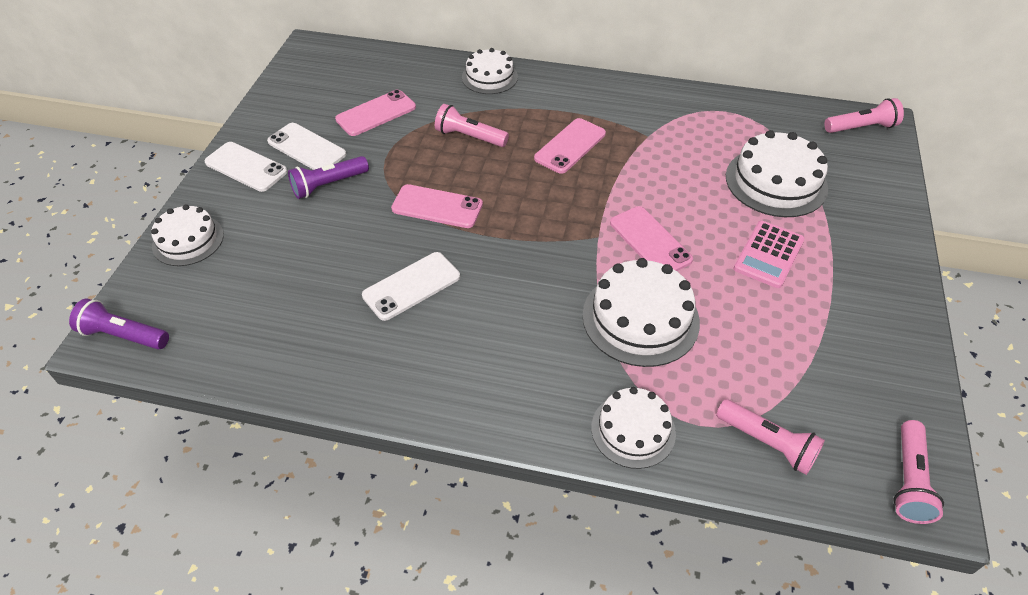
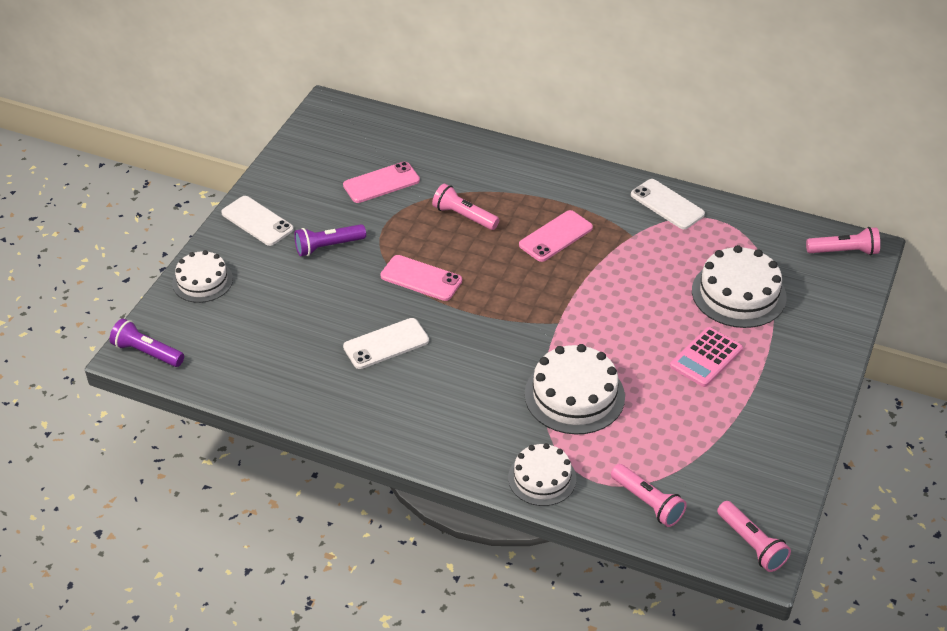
camera: 10 degrees right, 5 degrees down
(307, 148) = (313, 209): white phone -> white phone (667, 204)
(489, 77) = (496, 158): white cake -> none
(650, 241) = (603, 332): pink phone -> none
(909, 480) = (751, 544): pink flashlight -> pink flashlight turned 60 degrees counterclockwise

